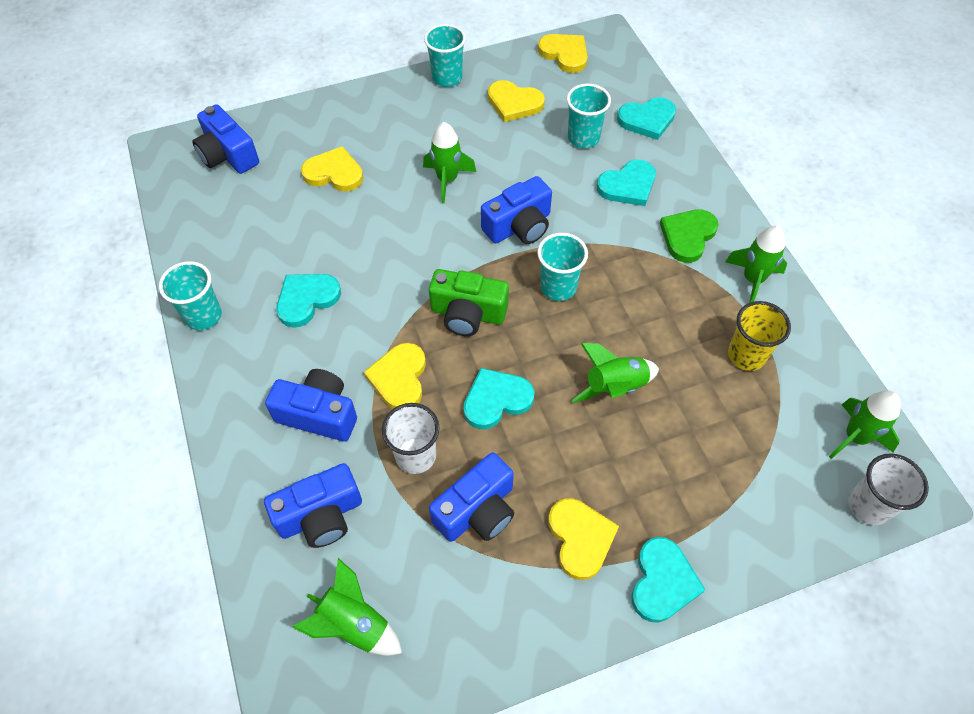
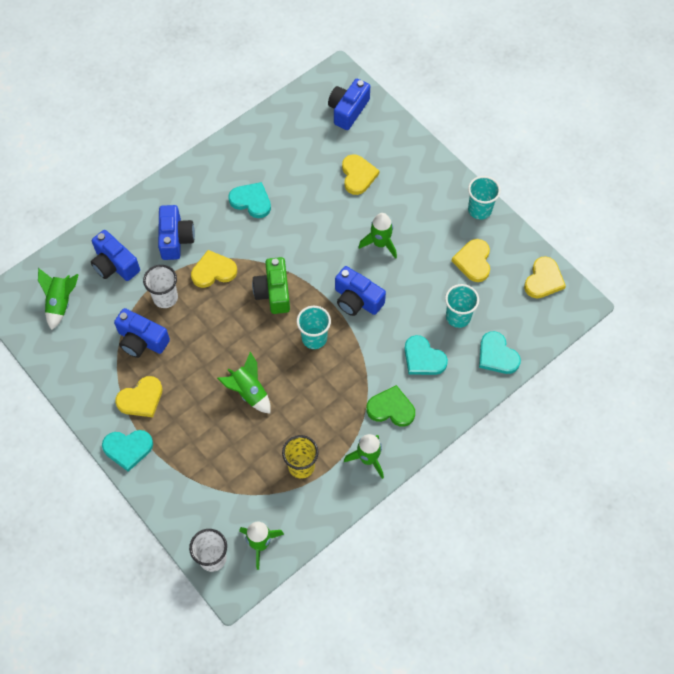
camera: 70 degrees right, 5 degrees up
(203, 316) = (220, 153): turquoise cup -> none
(496, 400) = (216, 328): turquoise heart -> none

